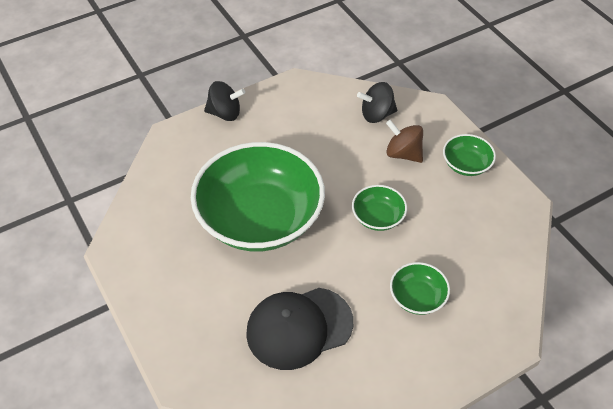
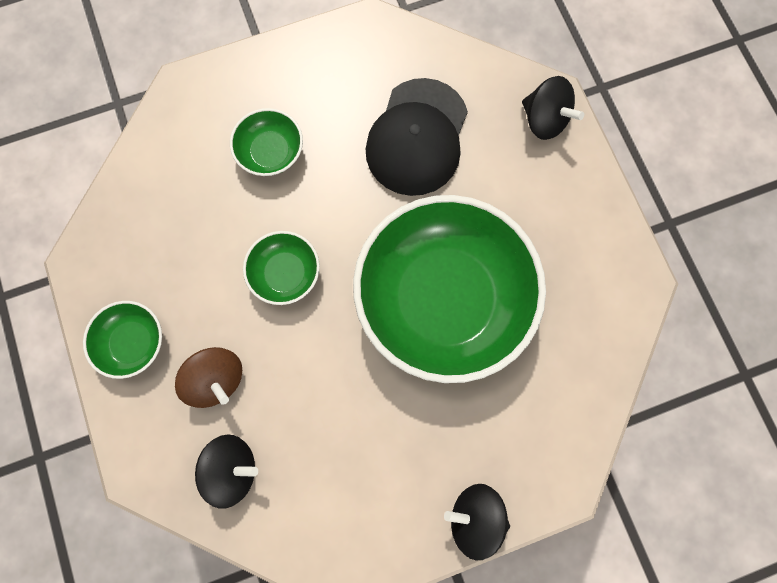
camera: 170 degrees left, 25 degrees up
(190, 360) = (544, 120): none -> black spinning top
(299, 328) = (417, 137): black cap -> black cap turned 120 degrees clockwise

